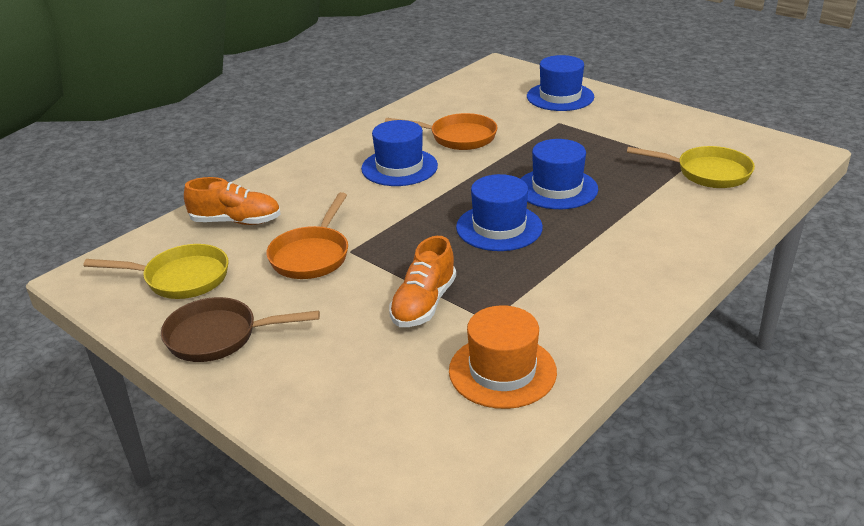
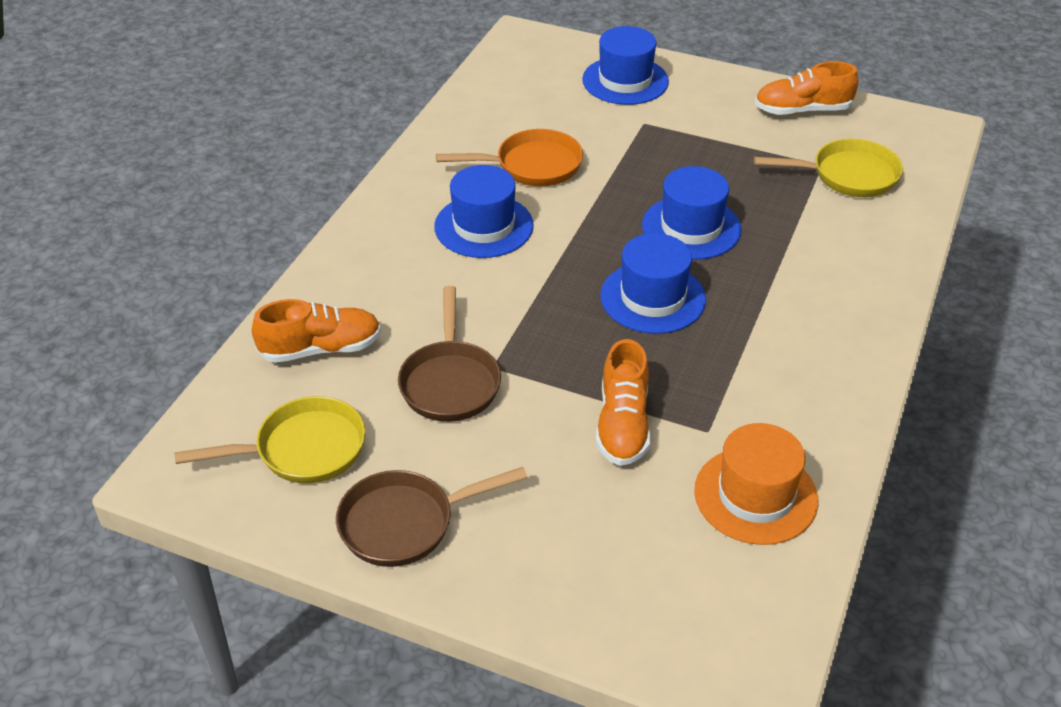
camera: 20 degrees left, 10 degrees up
(312, 255) = (450, 382): orange pan -> brown pan
(692, 128) = (802, 110): none -> orange shoe

